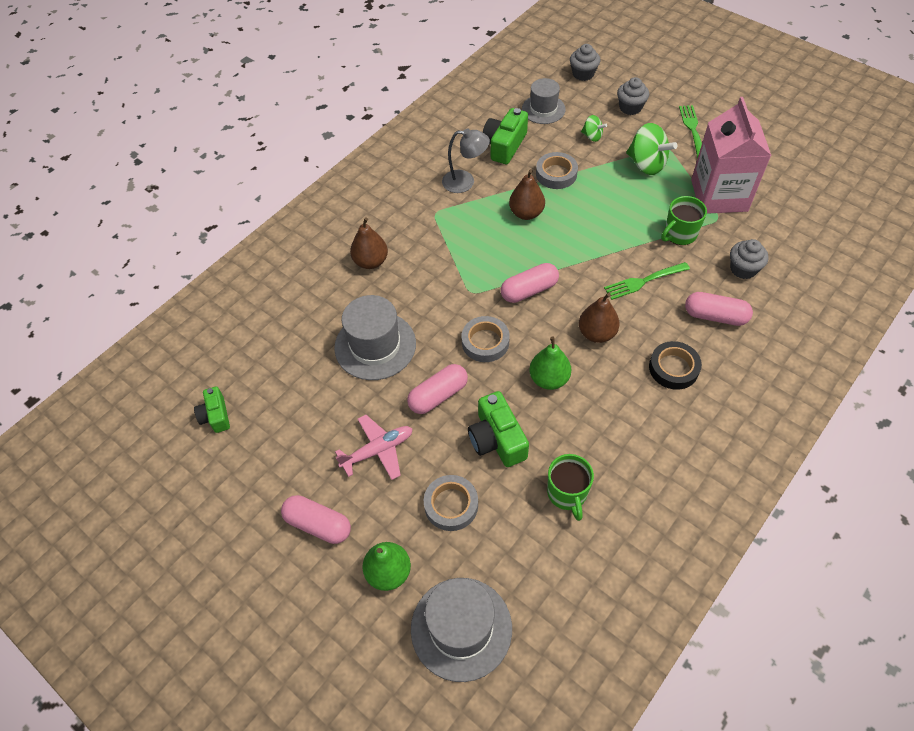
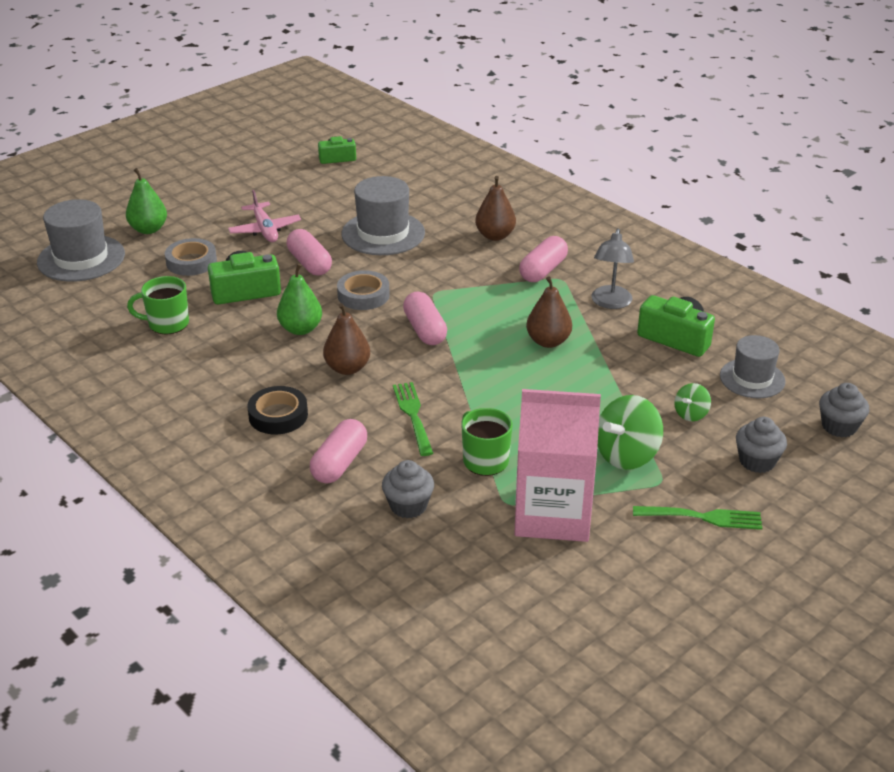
camera: 95 degrees right, 20 degrees down
(318, 524) = (209, 201): pink capsule -> pink capsule (543, 270)
(556, 174) = (616, 373): grey tape -> none

